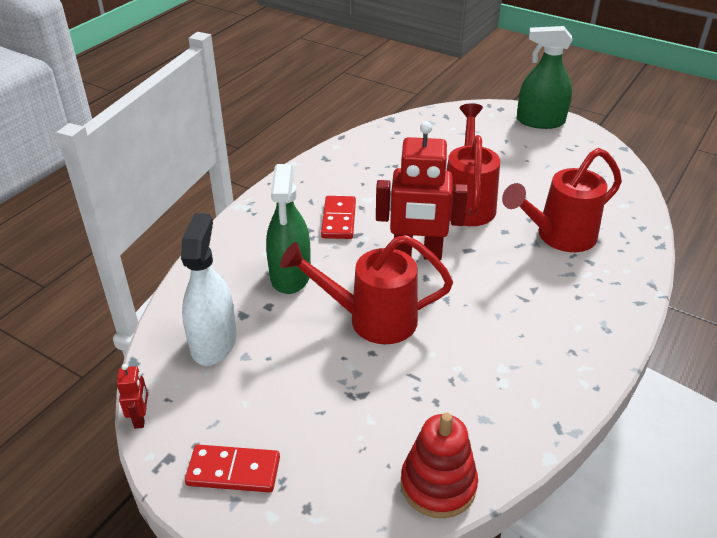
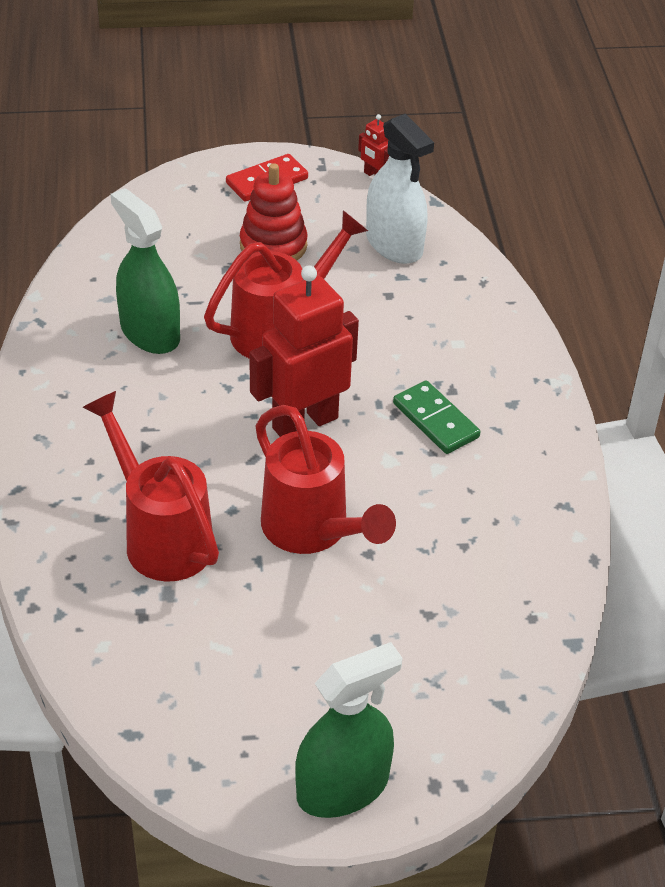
camera: 140 degrees right, 5 degrees up
(290, 275) = (406, 332): green spray bottle -> green spray bottle (150, 332)
(338, 220) = (436, 420): red domino -> green domino
(438, 485) = (110, 240): red stacking toy -> red stacking toy (273, 245)
(558, 237) = (160, 535): red watering can -> red watering can turned 60 degrees counterclockwise

